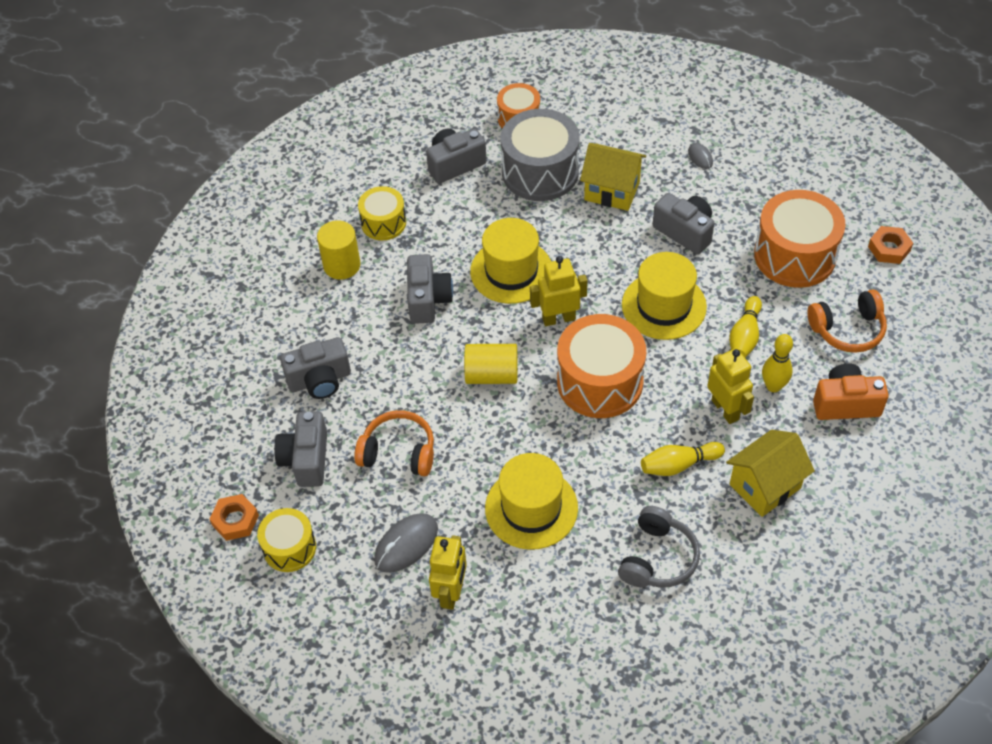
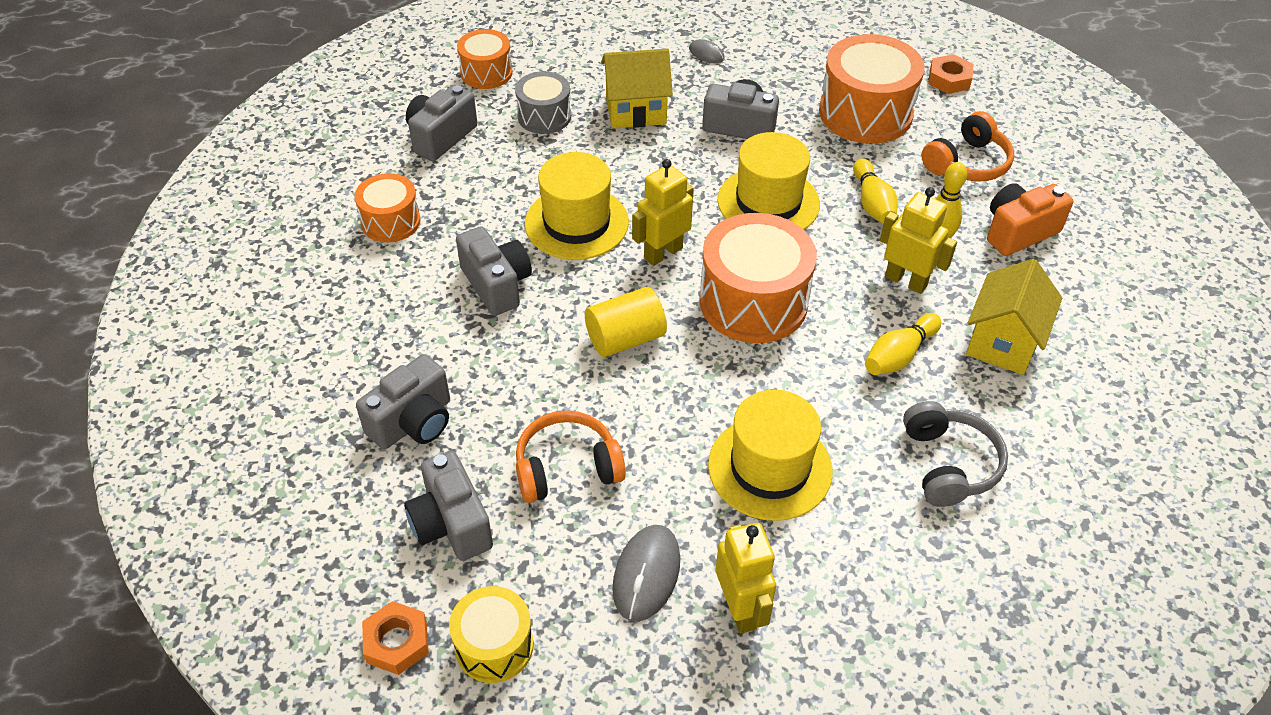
camera: 30 degrees left, 5 degrees down
(342, 265) = (365, 283): yellow cylinder -> none
(383, 223) = (391, 221): yellow drum -> orange drum
(540, 172) = (544, 116): grey drum -> grey drum, size x0.57

